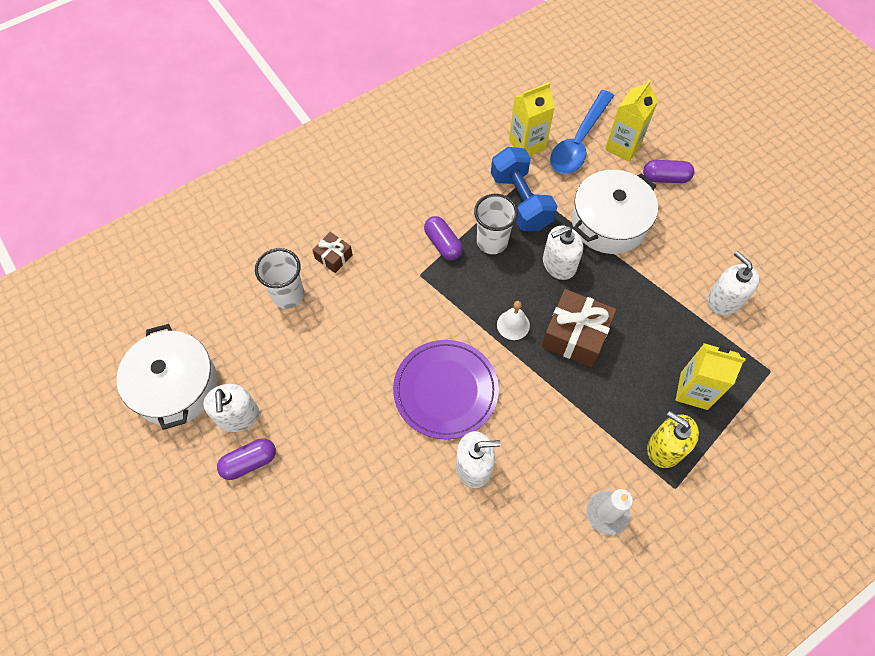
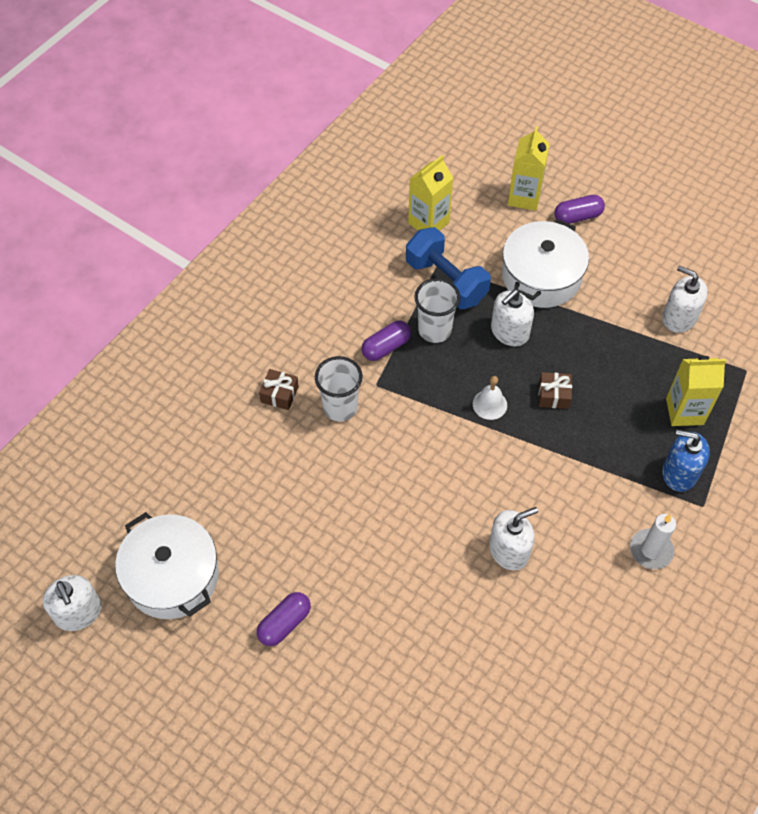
camera: 20 degrees left, 5 degrees down
(237, 416) = (251, 583): white soap dispenser -> white soap dispenser (78, 612)
(288, 295) = (249, 447): white cup -> white cup (340, 407)
(443, 244) = (386, 347): purple capsule -> purple capsule turned 75 degrees counterclockwise
(445, 390) = (450, 488): purple plate -> none
(575, 335) = (553, 395): brown gift -> brown gift, size x0.54
(579, 141) = (479, 205): blue spoon -> none
(665, 448) = (679, 473): yellow soap dispenser -> blue soap dispenser

